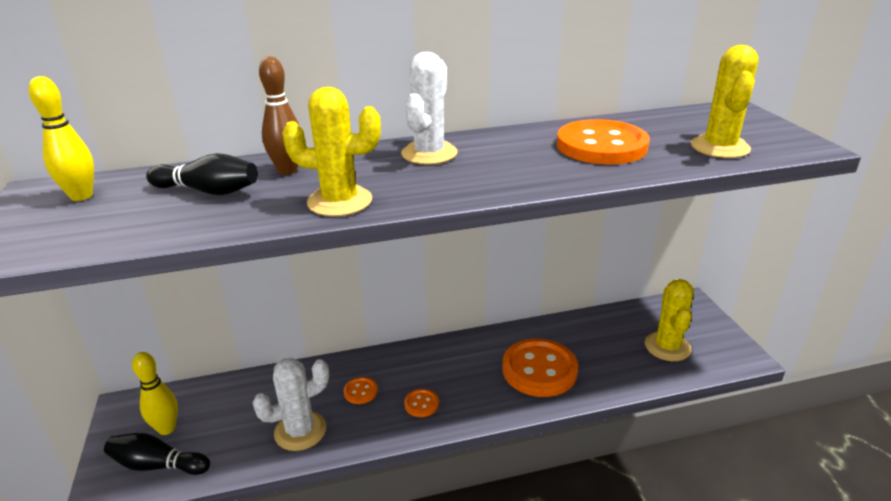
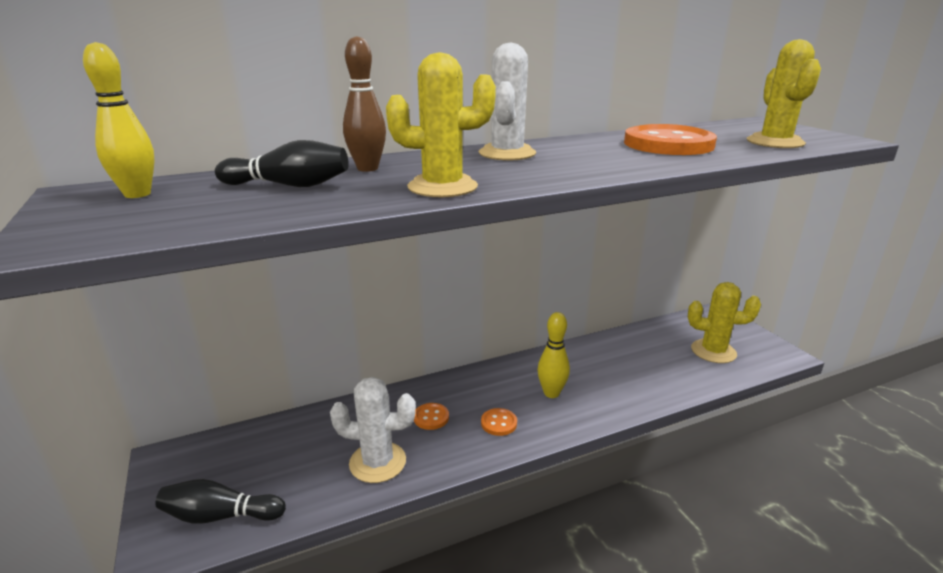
camera: 10 degrees left, 5 degrees down
(167, 428) = (222, 476): yellow bowling pin -> yellow bowling pin (551, 393)
(300, 431) = (377, 462): white cactus -> white cactus turned 45 degrees clockwise
(539, 370) = (604, 381): orange button -> none
(667, 347) = (713, 351): yellow cactus -> yellow cactus turned 75 degrees counterclockwise

